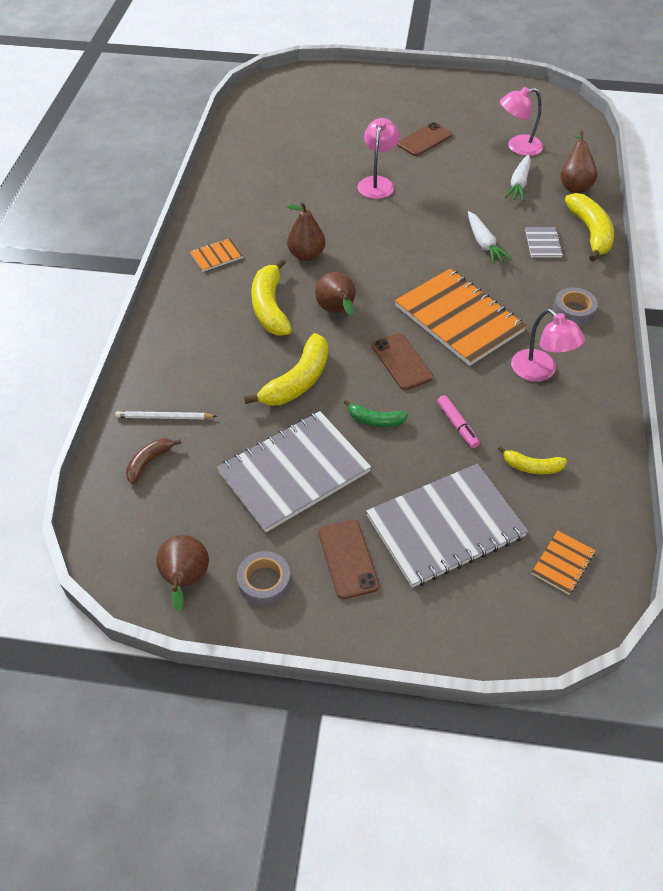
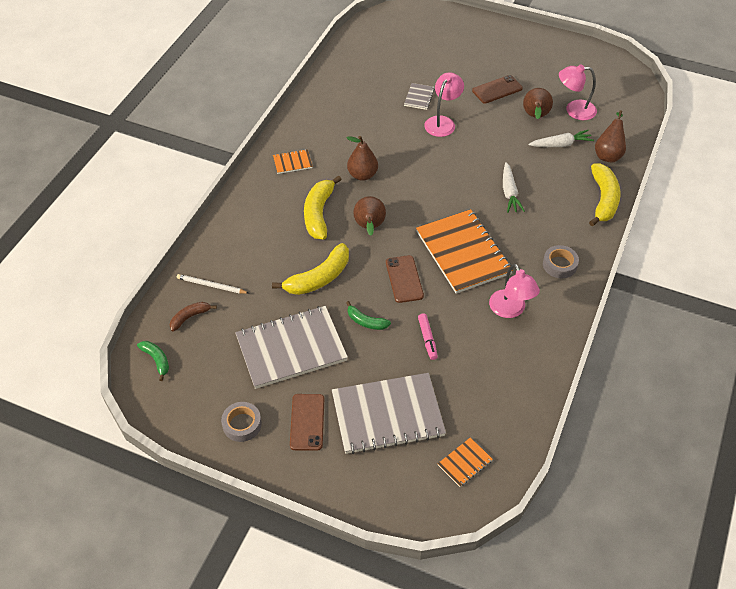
camera: 15 degrees right, 0 degrees up
(122, 525) = (156, 360): none -> green banana
(185, 580) = (187, 410): brown pear -> brown pear (535, 116)
(519, 184) = (561, 144): white carrot -> white carrot turned 135 degrees counterclockwise
(531, 467) = (472, 384): yellow banana -> none
(543, 243) = (559, 201): grey notebook -> grey notebook (419, 97)

